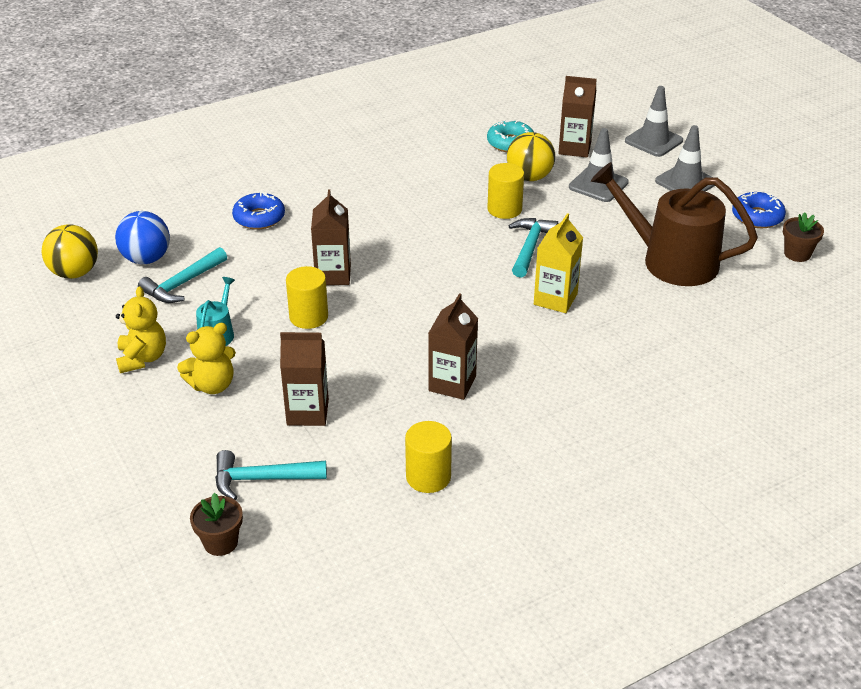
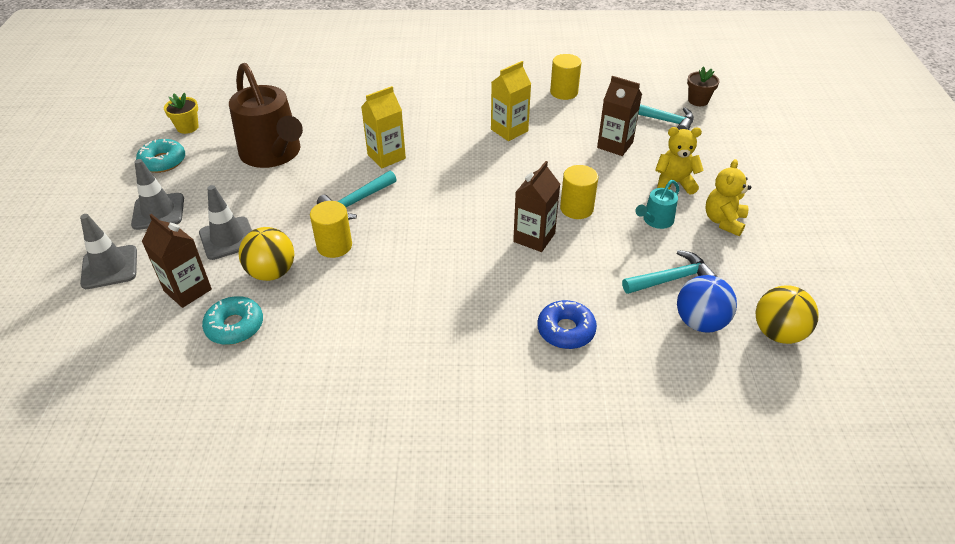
camera: 150 degrees left, 5 degrees up
(452, 383) = (509, 130): brown carton -> yellow carton
(757, 217) = (163, 161): blue donut -> turquoise donut
(797, 254) = (187, 127): brown flower pot -> yellow flower pot

